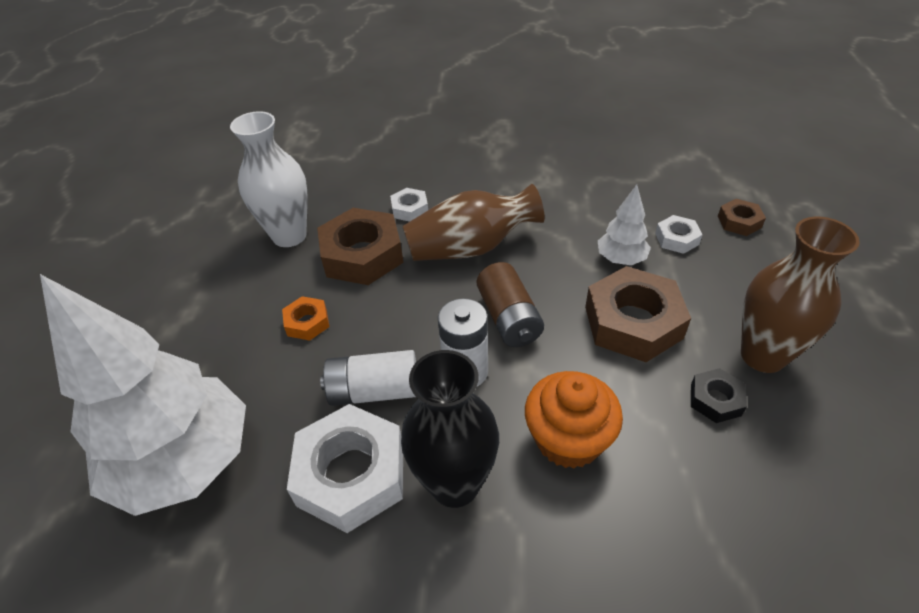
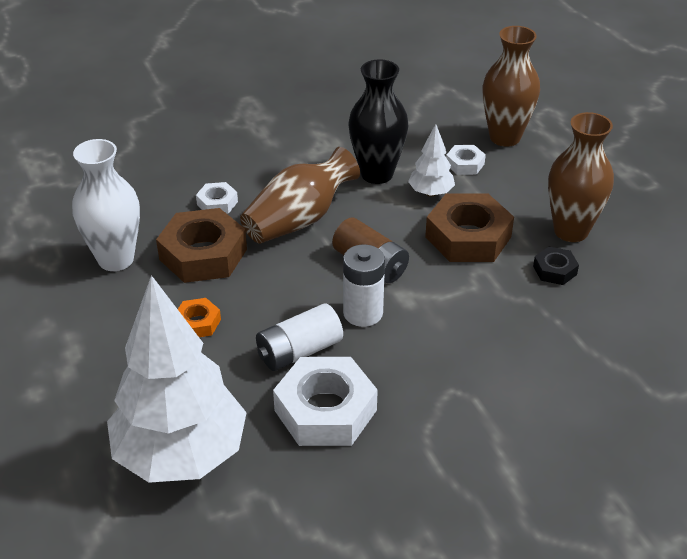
camera: 30 degrees left, 5 degrees down
(455, 484) = (408, 387): black vase -> black vase (377, 174)
(568, 439) = (470, 330): orange cupcake -> none
(739, 222) = (505, 137): brown nut -> brown vase

